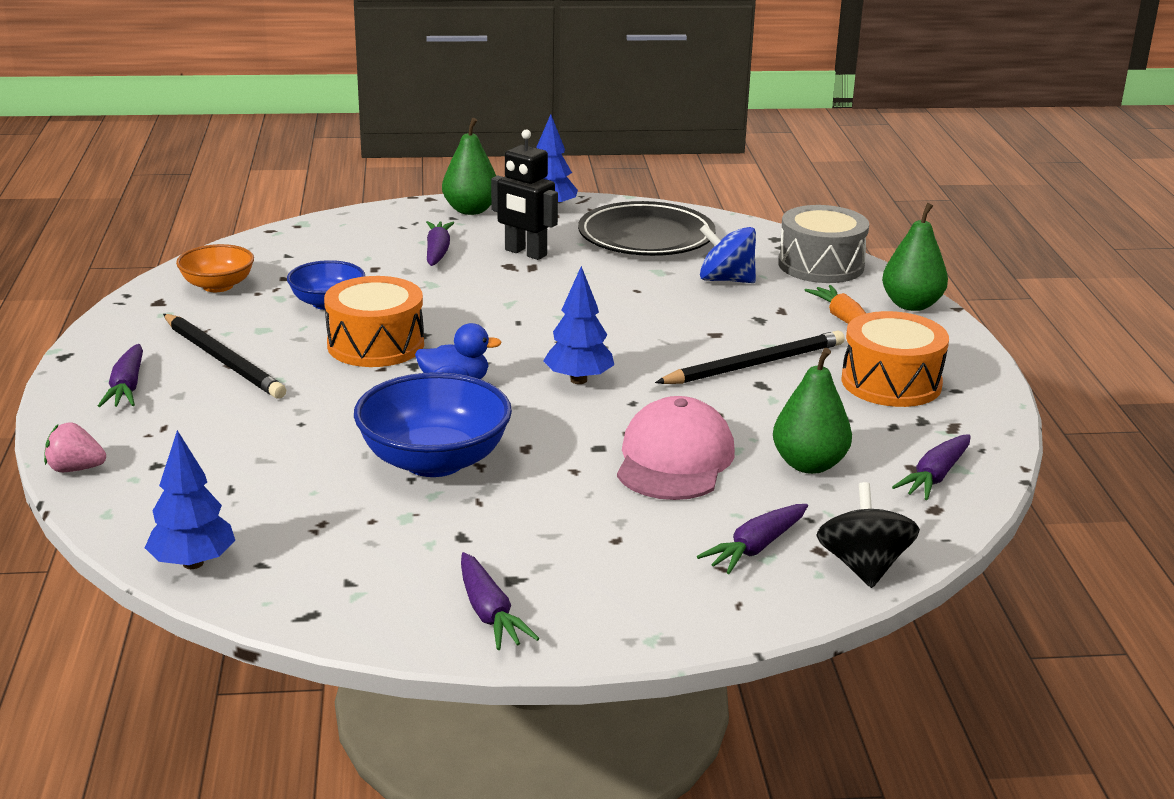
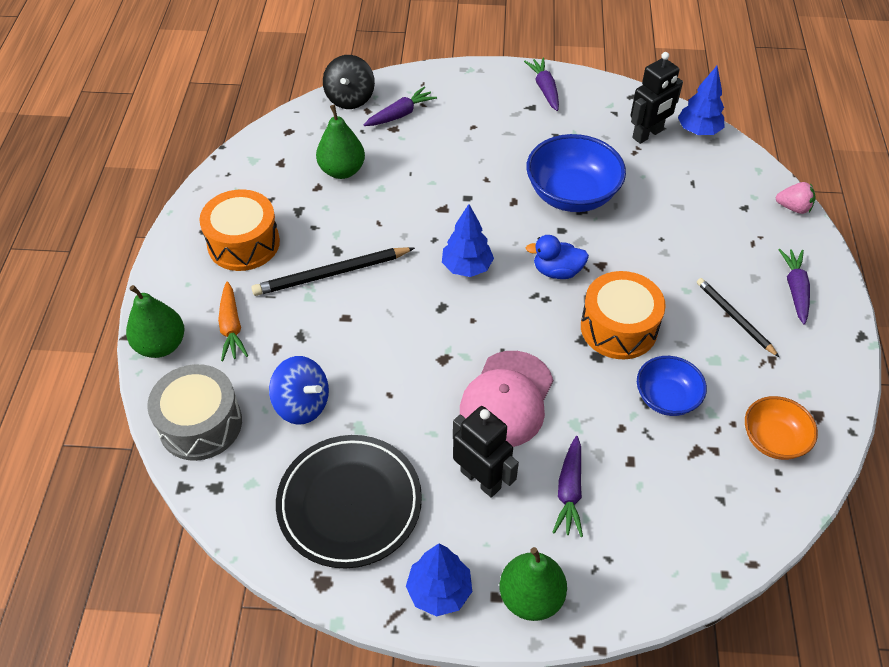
camera: 170 degrees left, 25 degrees up
(223, 360) = (734, 318): black pencil -> black pencil, size x0.66
(292, 550) = (647, 134): none -> black robot
(674, 459) = (422, 182): pink cap -> pink cap (507, 399)
(935, 477) = (272, 154): purple carrot -> none

